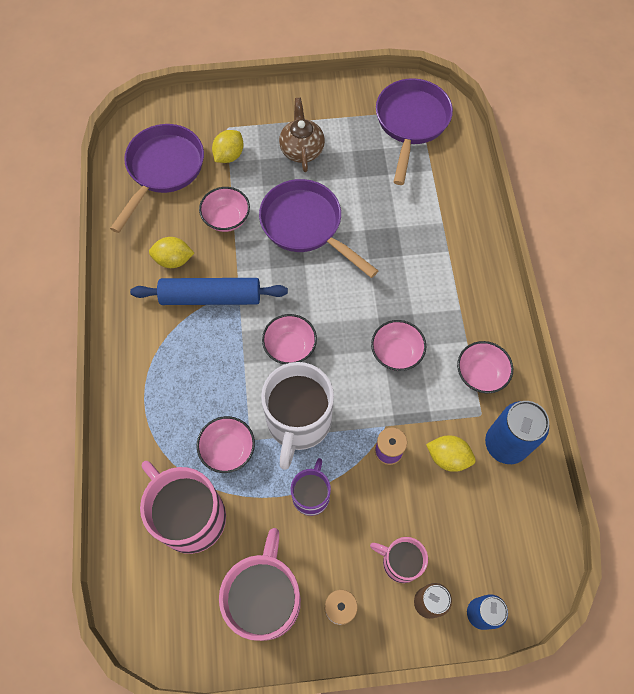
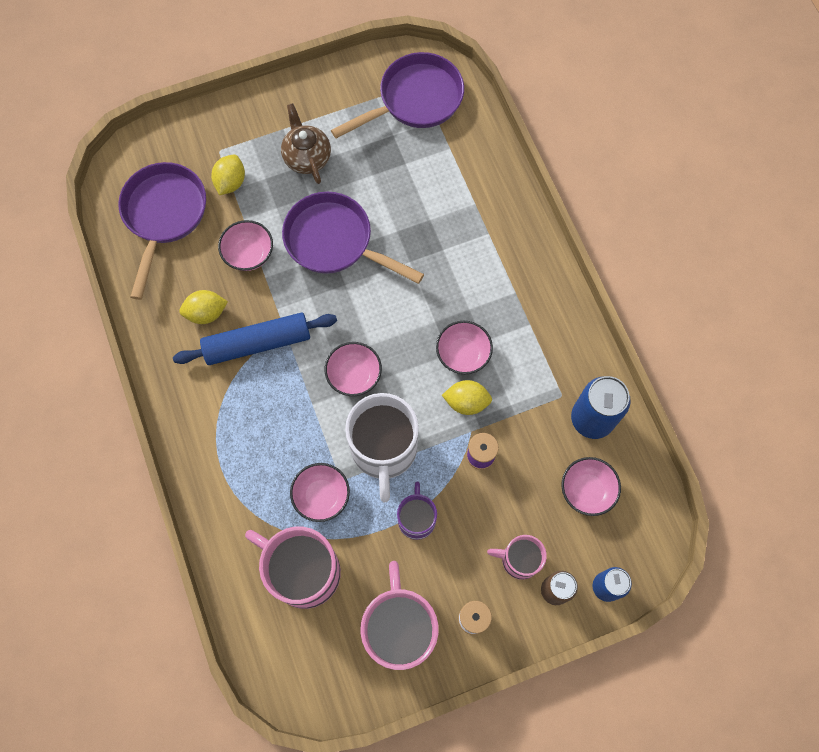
camera: 15 degrees left, 5 degrees up
(411, 123) = (415, 100): purple pan -> purple pan turned 60 degrees clockwise
(448, 457) = (540, 446): yellow lemon -> yellow lemon (466, 402)
(480, 374) = (551, 355): pink bowl -> pink bowl (587, 490)

